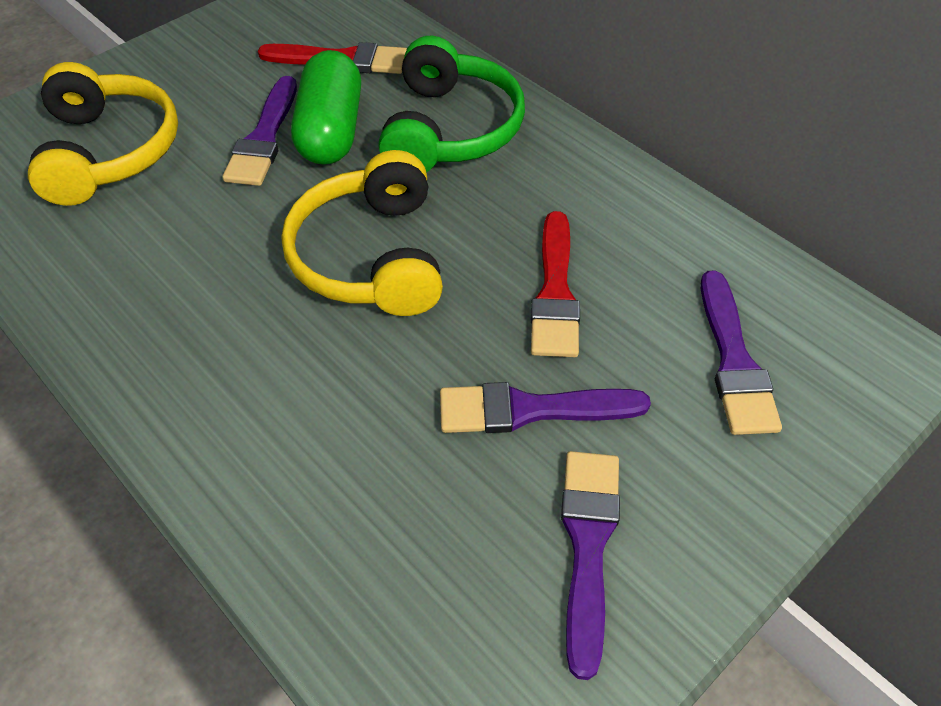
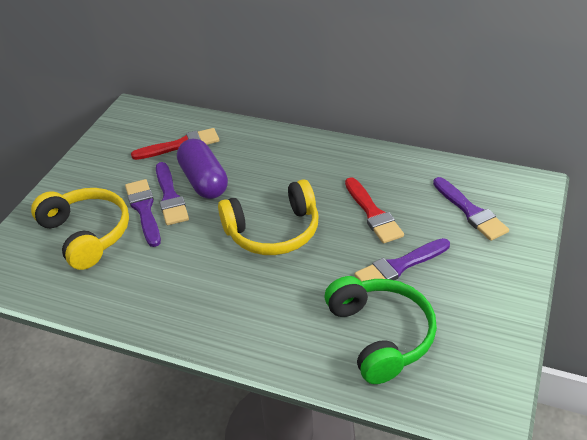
camera: 25 degrees left, 10 degrees down
(331, 130) = (204, 181): green capsule -> purple capsule
(371, 256) = (273, 231): yellow headphones -> yellow headphones turned 75 degrees counterclockwise
(450, 129) = (265, 159): green headphones -> green headphones (380, 335)
(588, 545) = (463, 308): purple brush -> purple brush (144, 210)

